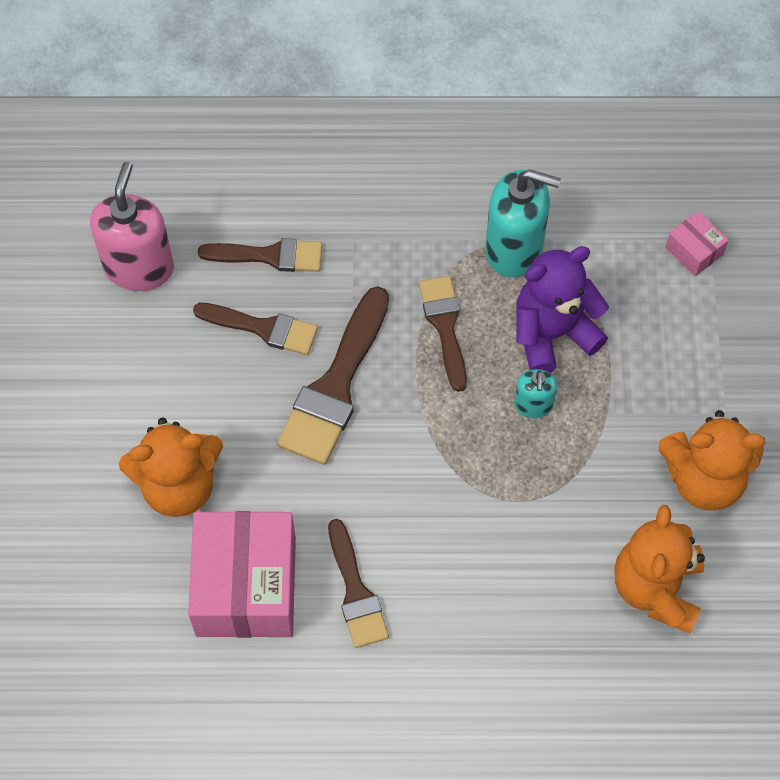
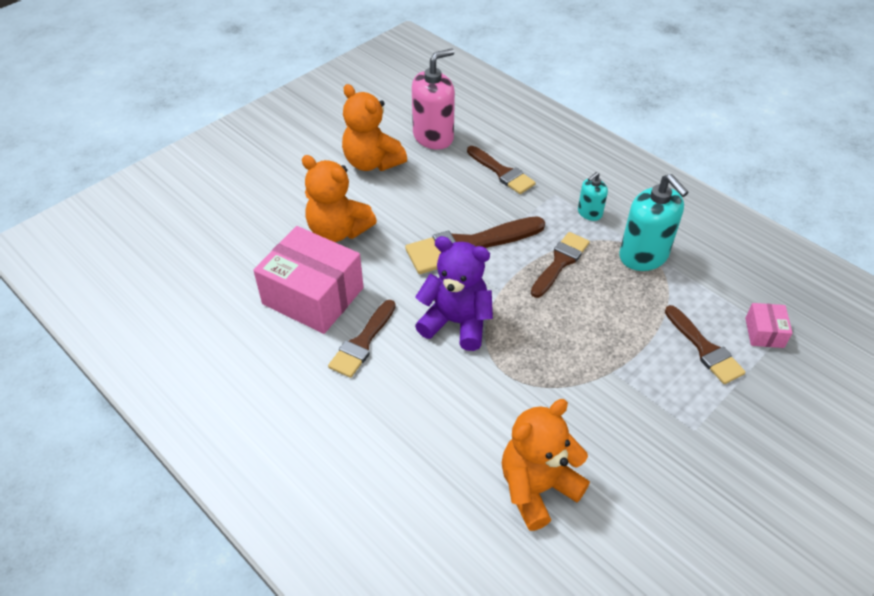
camera: 45 degrees right, 15 degrees down
(246, 586) = (313, 296): pink box -> pink box turned 75 degrees clockwise
(263, 328) = (462, 198): brown brush -> brown brush (705, 349)
(533, 405) = (569, 334): turquoise soap dispenser -> turquoise soap dispenser (589, 213)
(552, 334) = (621, 309): purple teddy bear -> purple teddy bear (456, 322)
(704, 479) = (638, 455): orange teddy bear -> orange teddy bear (372, 162)

